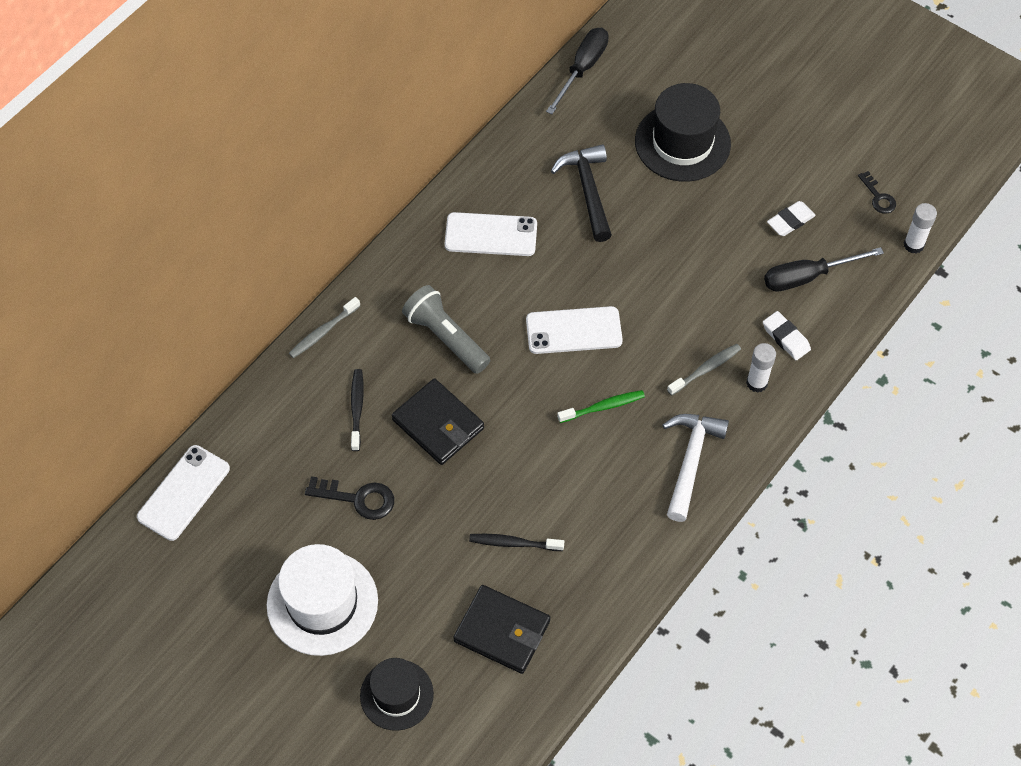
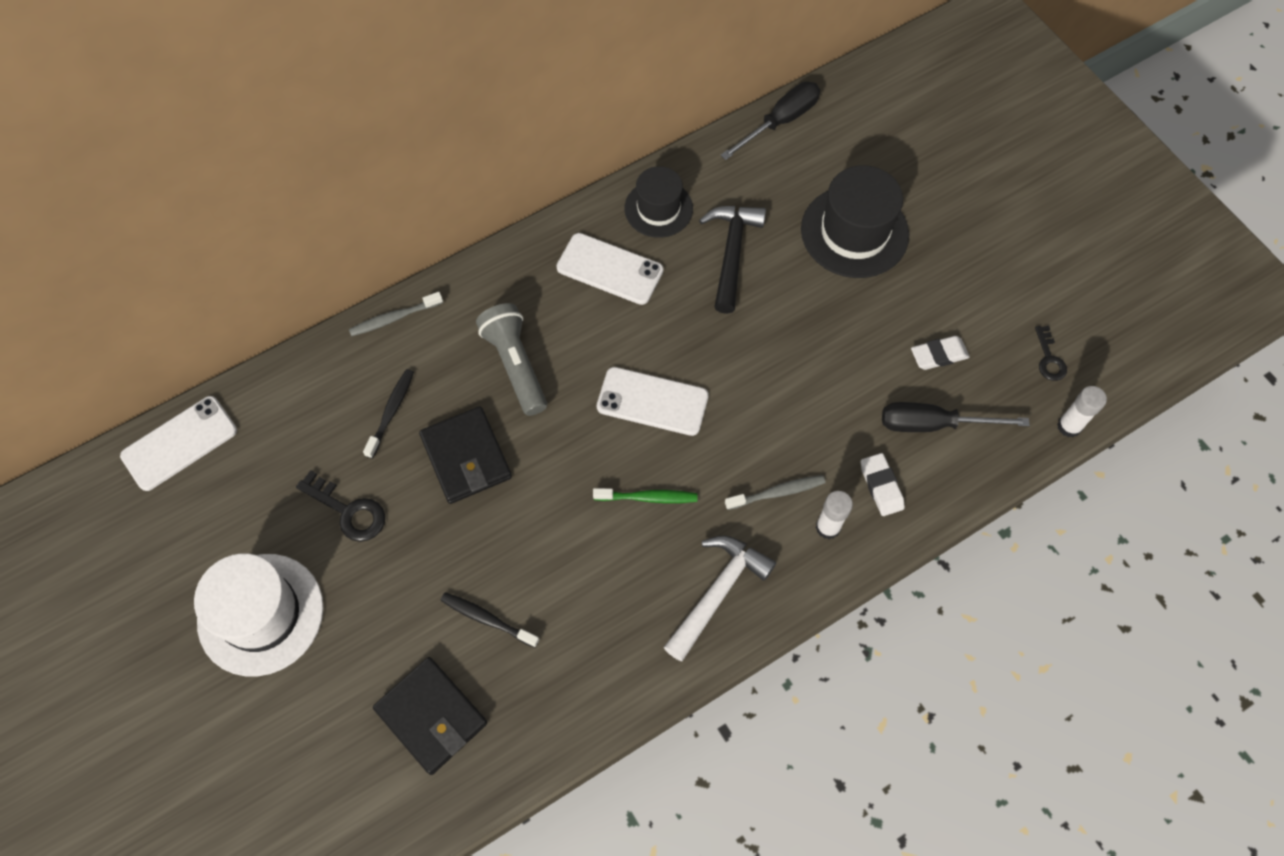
camera: 20 degrees right, 5 degrees up
(396, 695) = (289, 748): black hat -> black hat (658, 208)

